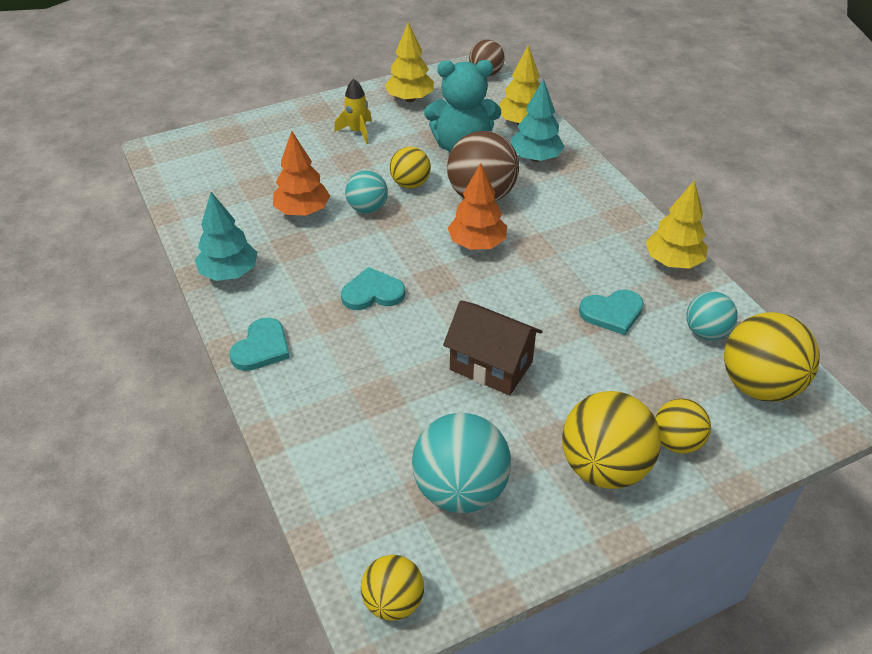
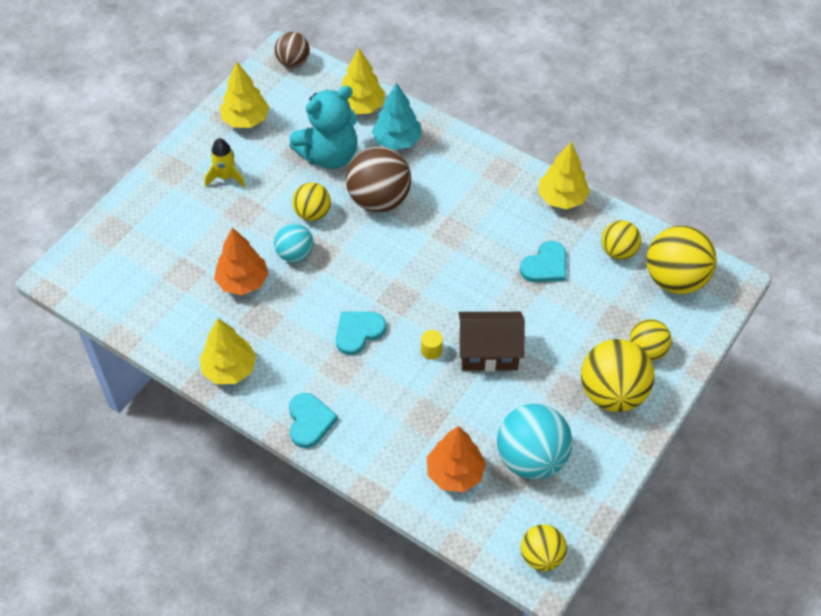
camera: 30 degrees left, 10 degrees up
(229, 273) = (229, 369): turquoise tree -> yellow tree
(432, 338) = (431, 350): none -> yellow cylinder
(477, 244) = (407, 249): orange tree -> orange tree (455, 473)
(706, 332) = (618, 251): turquoise ball -> yellow ball

